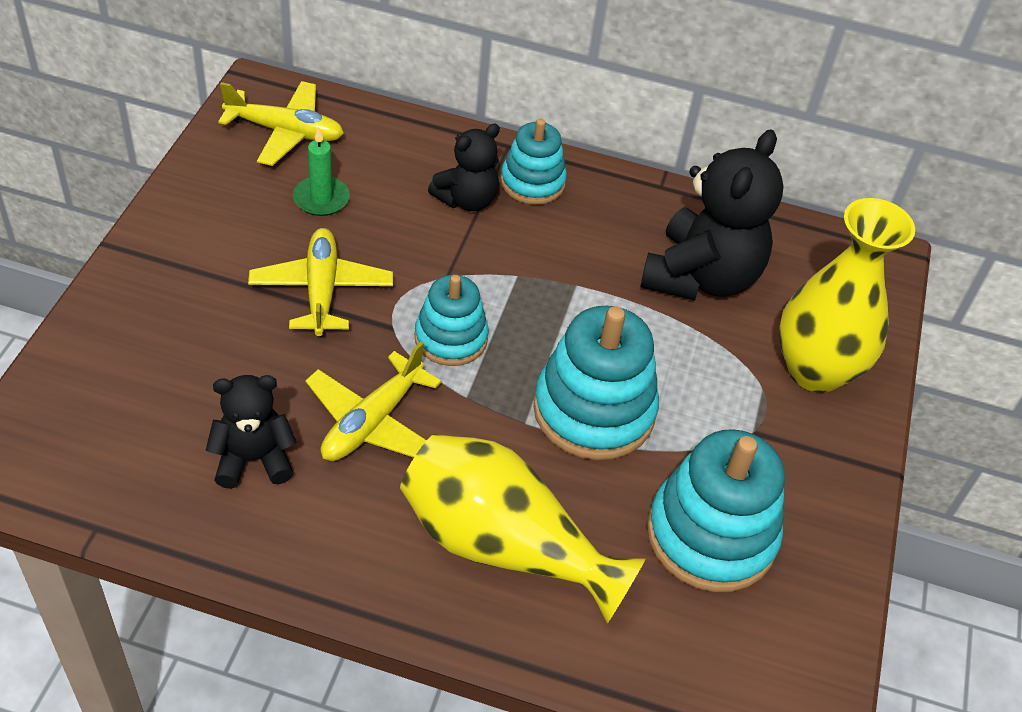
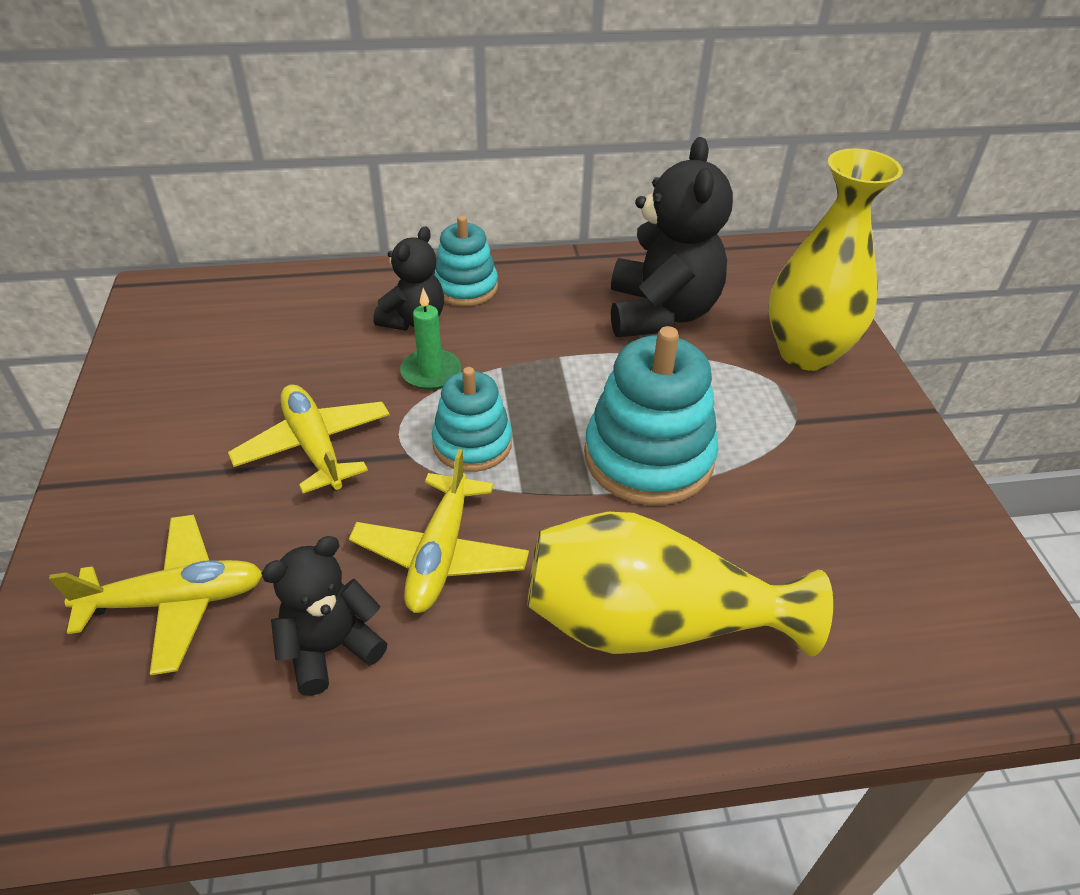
camera: 20 degrees left, 5 degrees down
(285, 132) = (200, 319): yellow plane -> yellow plane (176, 601)
(321, 199) = (269, 365): green candle -> green candle (431, 372)
(711, 535) = (830, 527): turquoise stacking toy -> none

